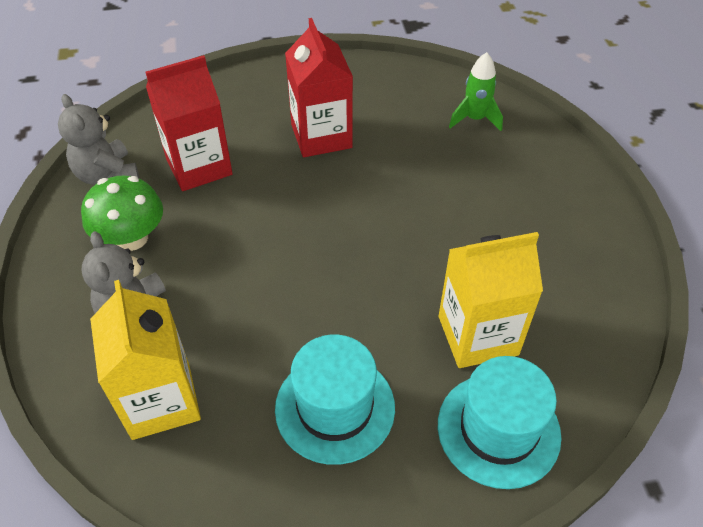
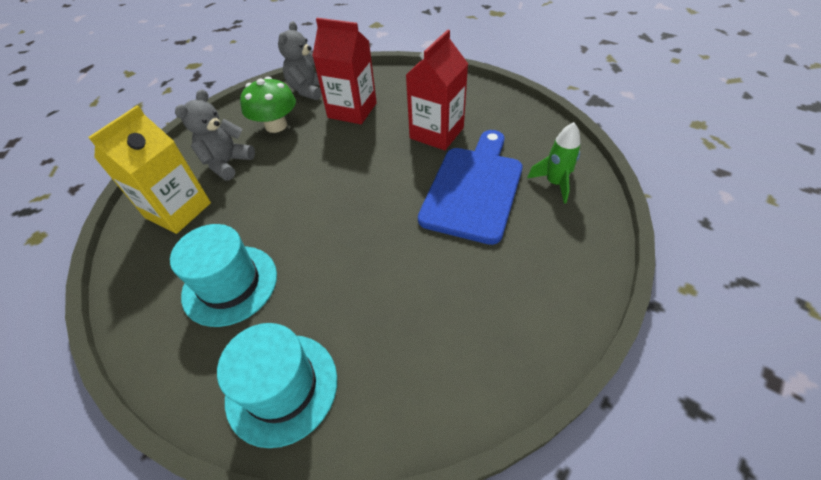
camera: 50 degrees right, 0 degrees up
(421, 165) = (473, 188): none -> blue cutting board
(478, 335) = (356, 318): yellow carton -> none

